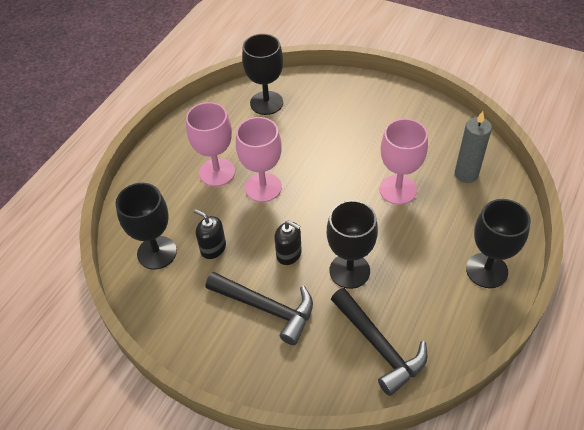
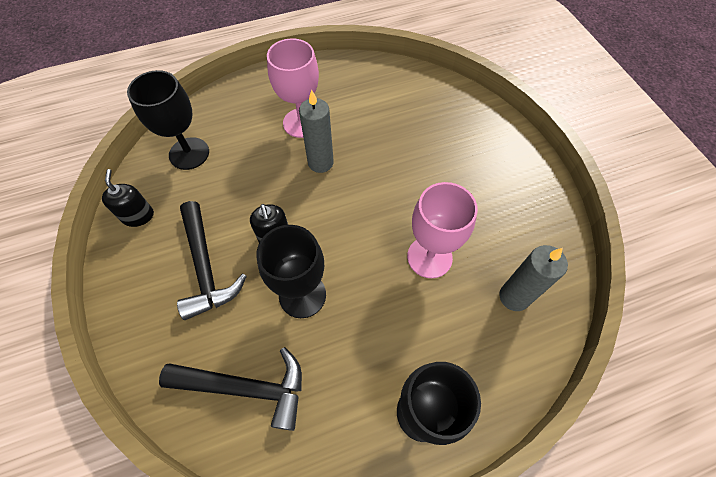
camera: 40 degrees right, 10 degrees up
(213, 248) = (228, 183): black soap dispenser -> black soap dispenser (138, 216)
(263, 187) = (320, 163): pink goblet -> grey candle
(266, 103) = (405, 92): black goblet -> none
(379, 346) = (246, 388): black hammer -> black hammer turned 90 degrees counterclockwise

